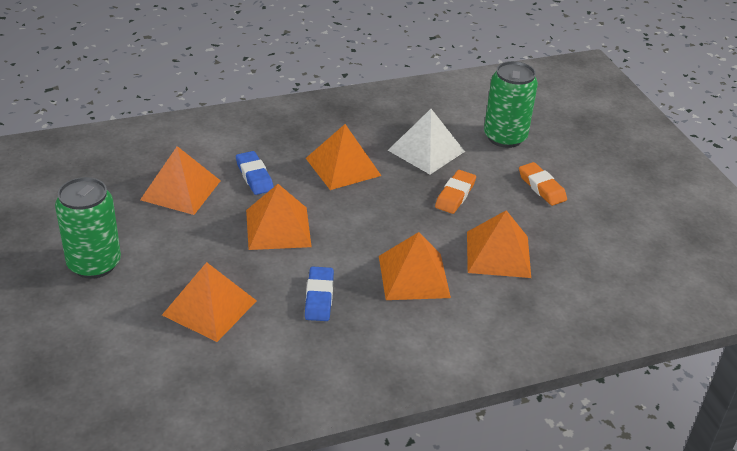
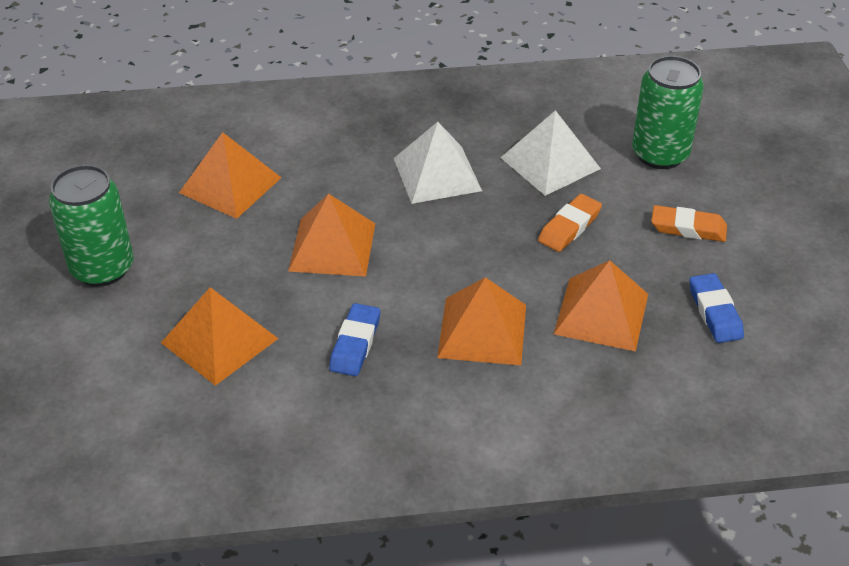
camera: 15 degrees right, 5 degrees up
(254, 176) = (323, 176): blue eraser -> blue eraser (714, 312)
(343, 166) = (437, 174): orange pyramid -> white pyramid
(541, 187) = (688, 228): orange eraser -> orange eraser turned 60 degrees counterclockwise

